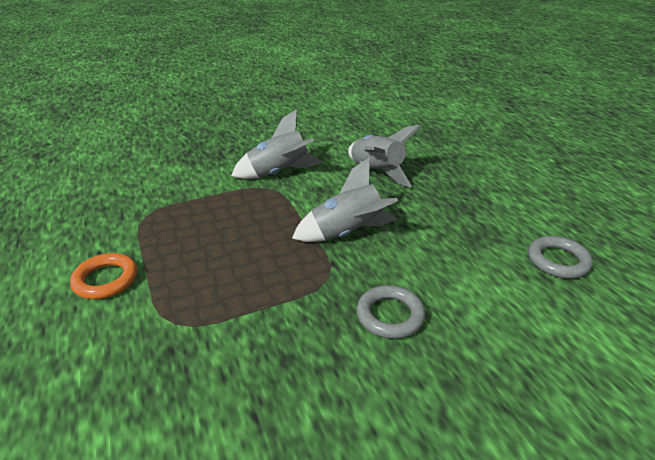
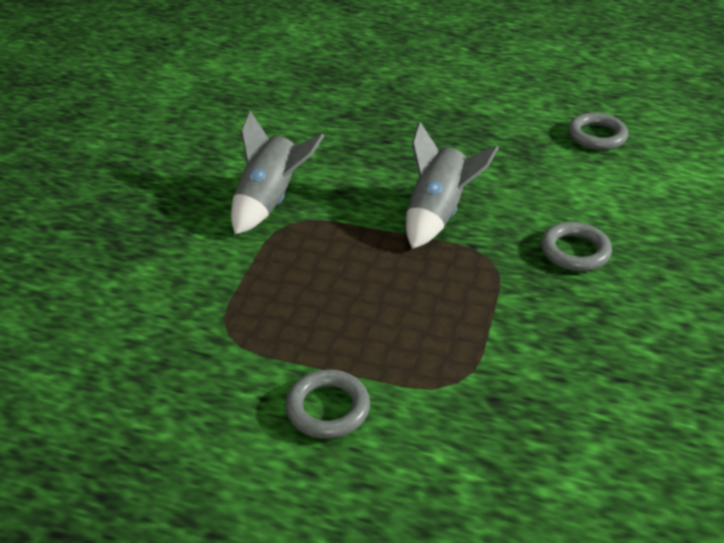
camera: 50 degrees left, 5 degrees up
(106, 280) = (328, 408): orange ring -> grey ring
(376, 172) = (356, 143): grey rocket -> none

